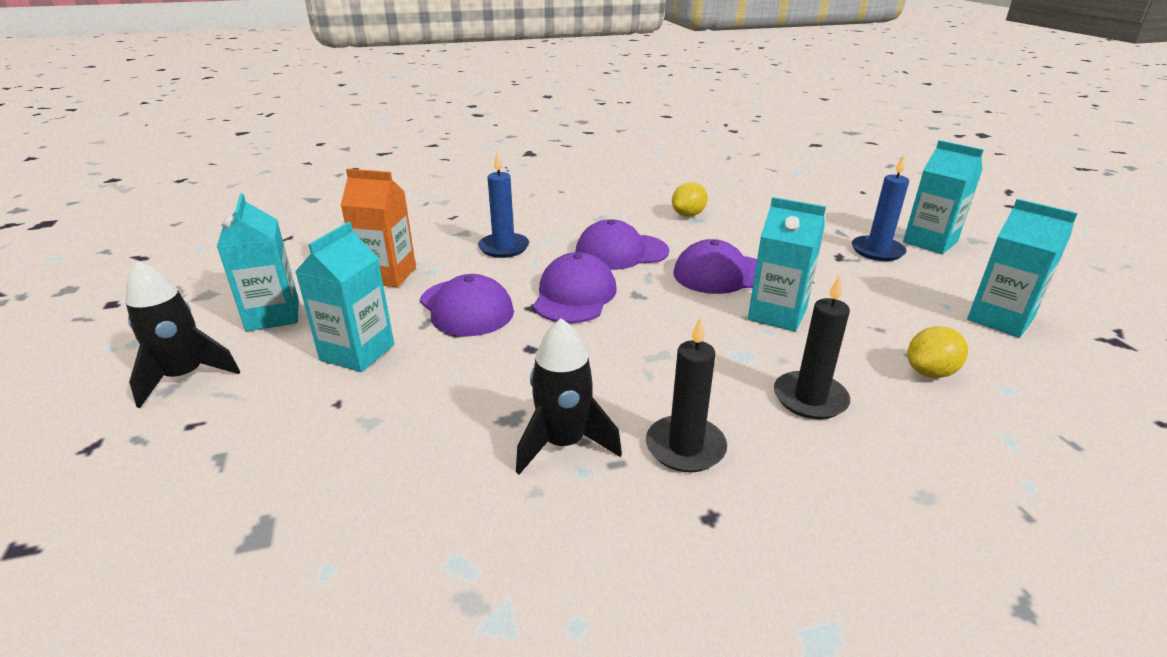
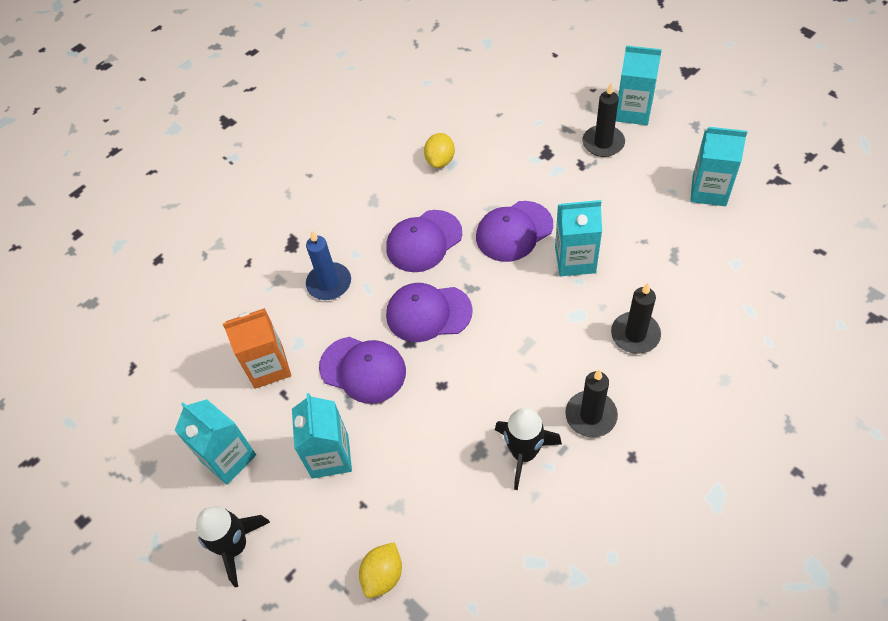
camera: 25 degrees left, 25 degrees up
(574, 295) = (428, 313): purple cap -> purple cap turned 75 degrees counterclockwise
(877, 251) = (603, 143): blue candle -> black candle
(930, 372) = (689, 271): yellow lemon -> yellow lemon (383, 575)

